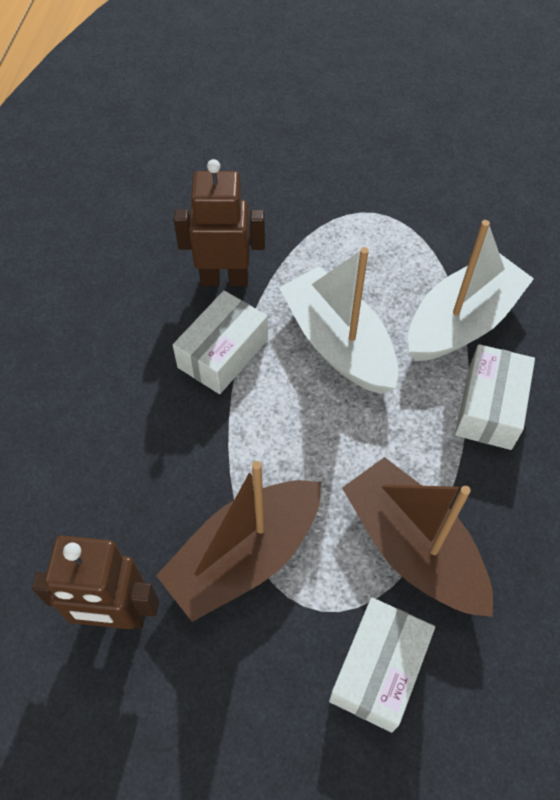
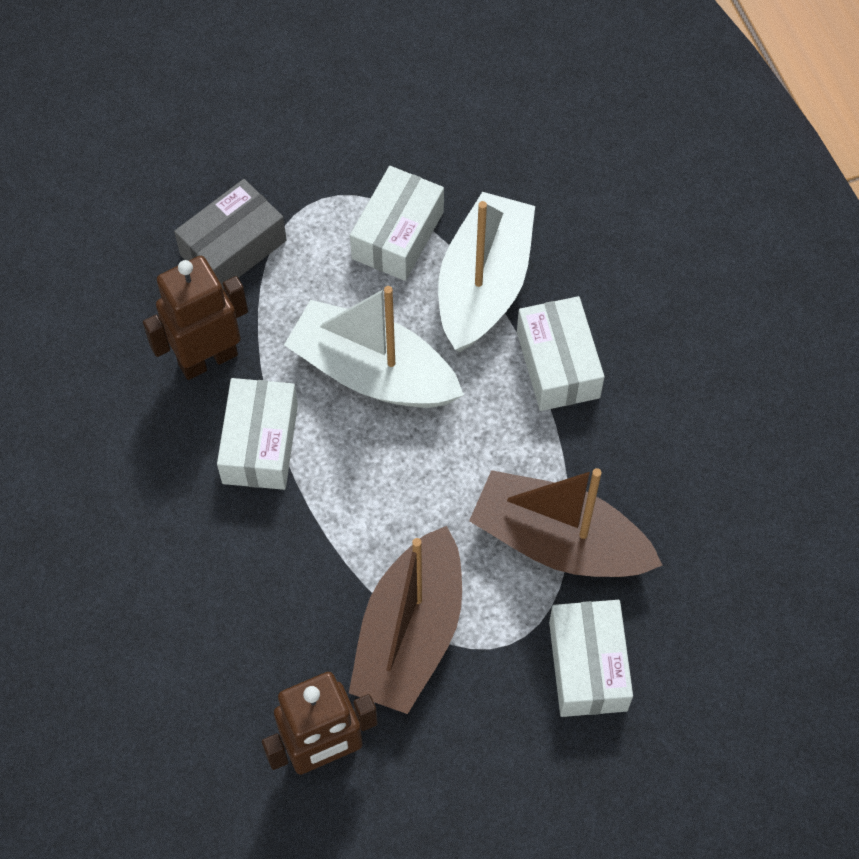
camera: 30 degrees left, 5 degrees up
(290, 216) = (233, 247): none -> grey box
(415, 260) = (398, 235): none -> white box

